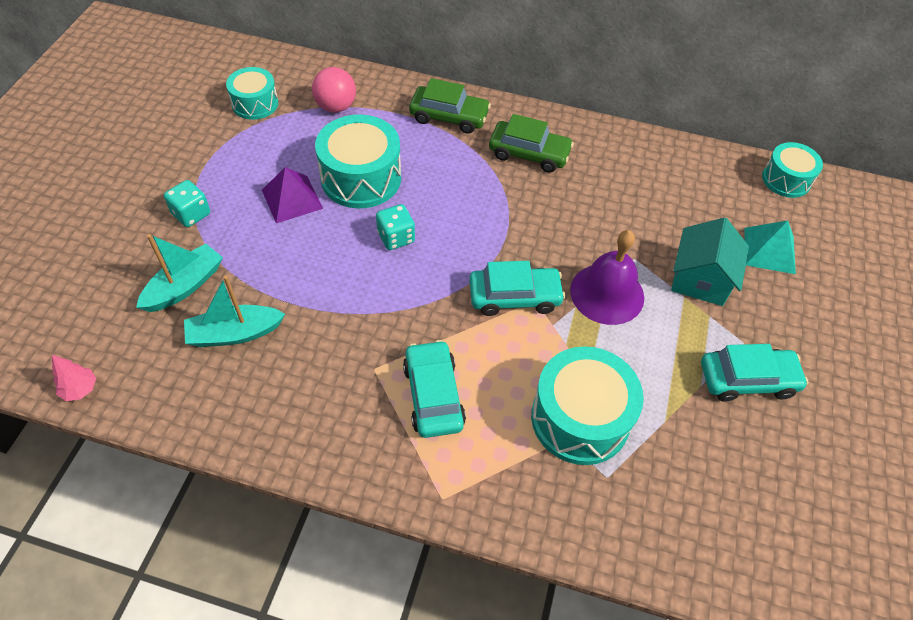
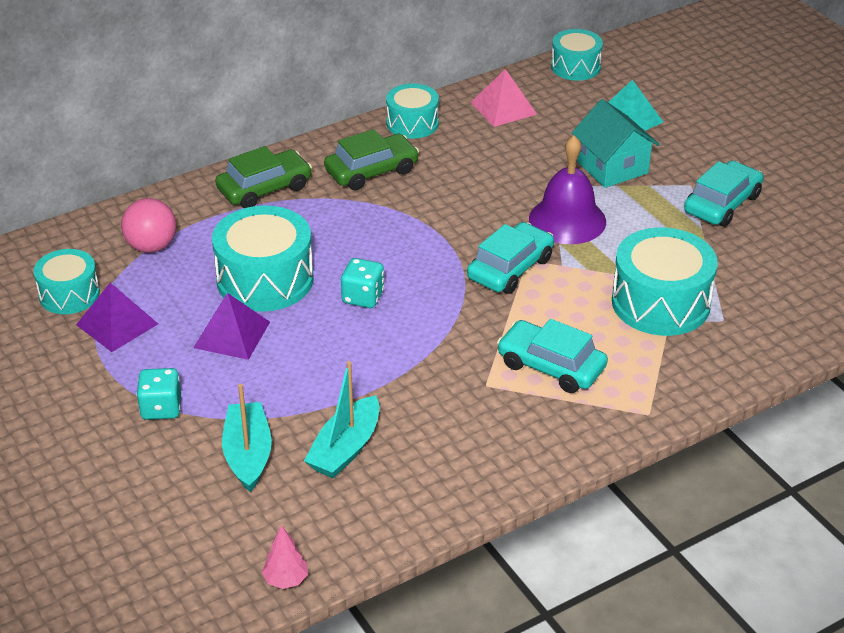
camera: 45 degrees left, 15 degrees down
(249, 141) = (117, 324): none -> purple pyramid
(604, 139) = (412, 123): none -> turquoise drum
(684, 173) = (503, 108): none -> pink pyramid

